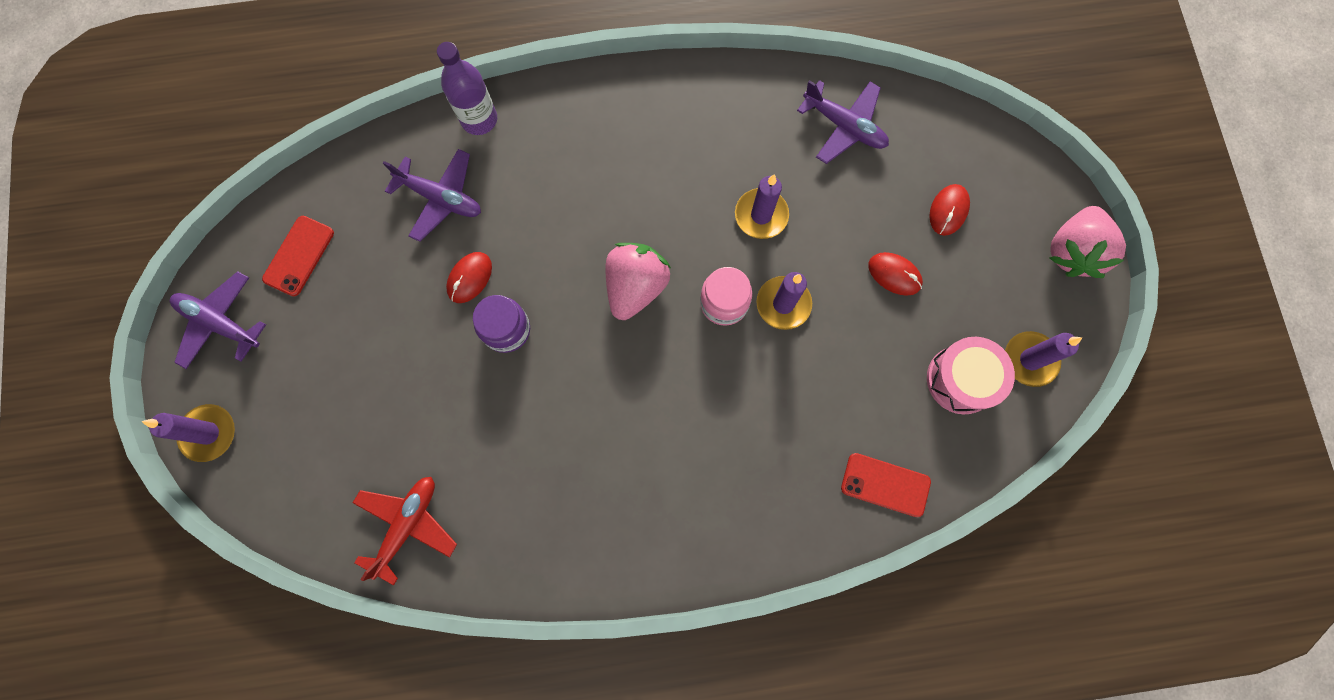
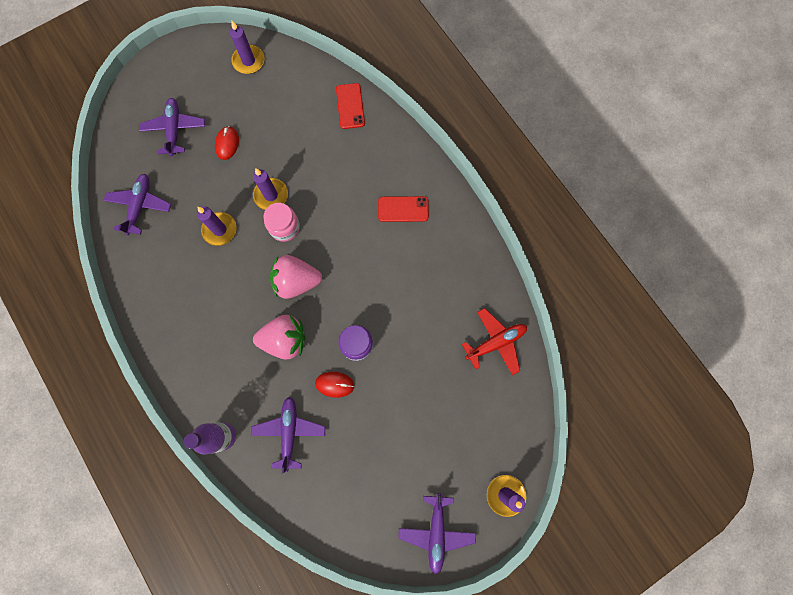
camera: 115 degrees left, 0 degrees up
(299, 256) = (369, 505): red phone -> red phone (403, 209)
(407, 525) = (495, 342): red plane -> red plane turned 150 degrees clockwise
(948, 211) = (175, 130): red mouse -> purple plane
(961, 379) = (275, 90): pink drum -> none
(1072, 251) = (175, 60): pink strawberry -> pink strawberry (285, 340)

